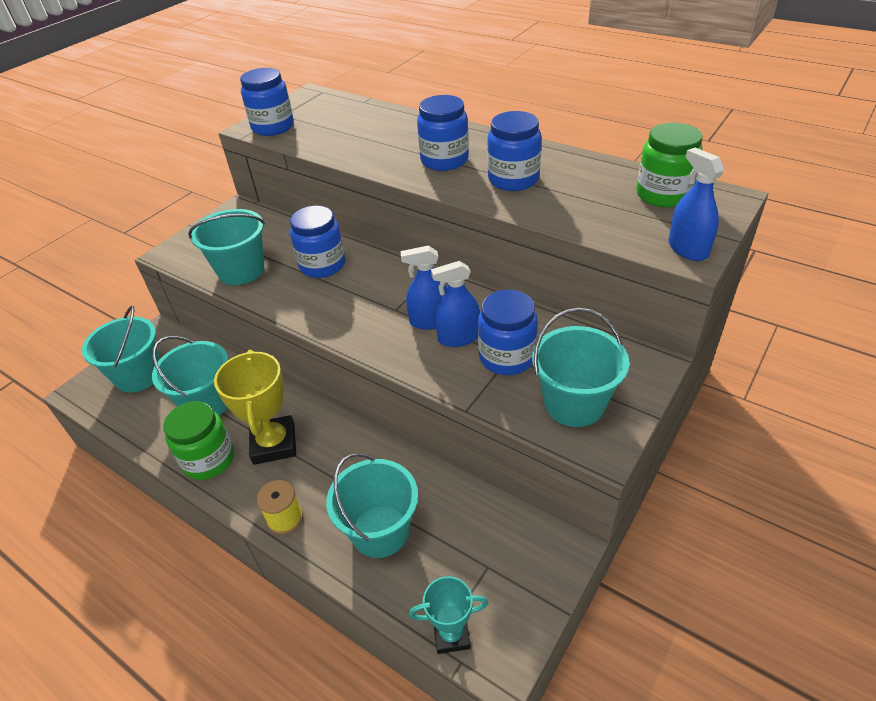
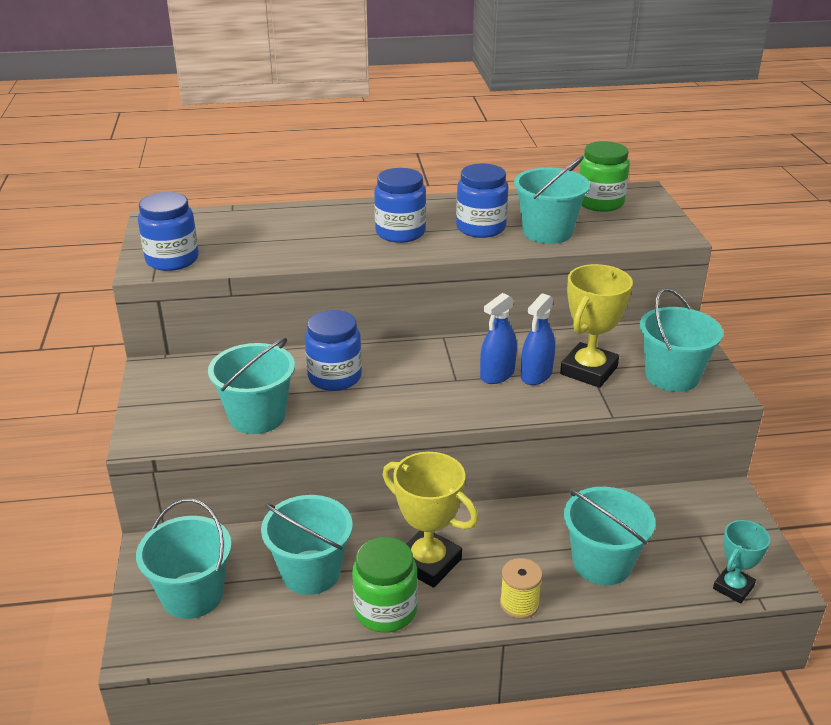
camera: 45 degrees left, 10 degrees down
(507, 357) = (589, 370): blue jar -> yellow trophy
(564, 205) = (547, 232): none -> turquoise bucket
(687, 249) = (666, 230): blue spray bottle -> none

